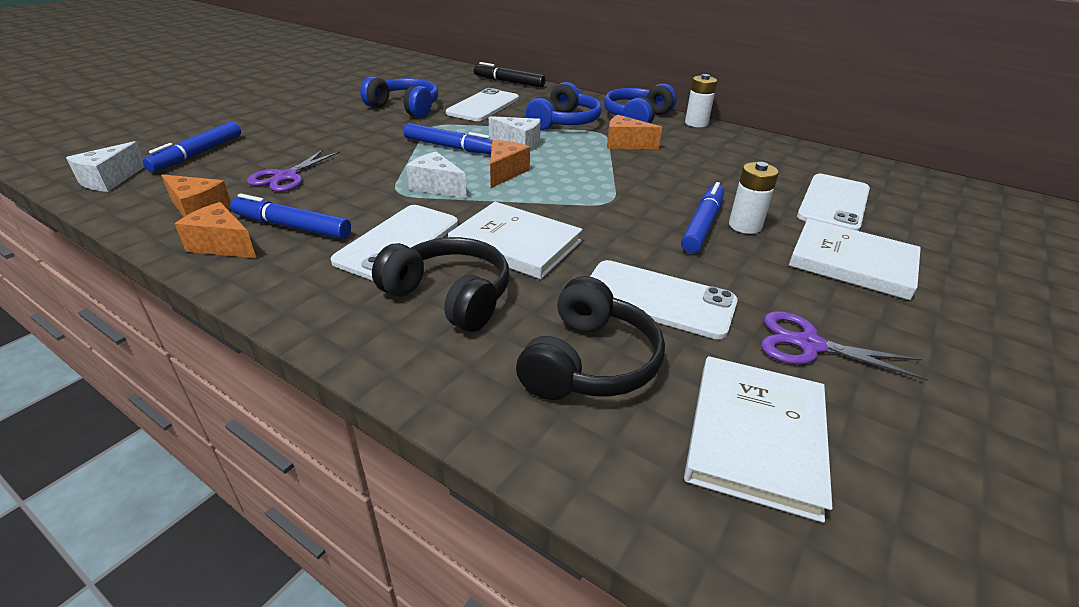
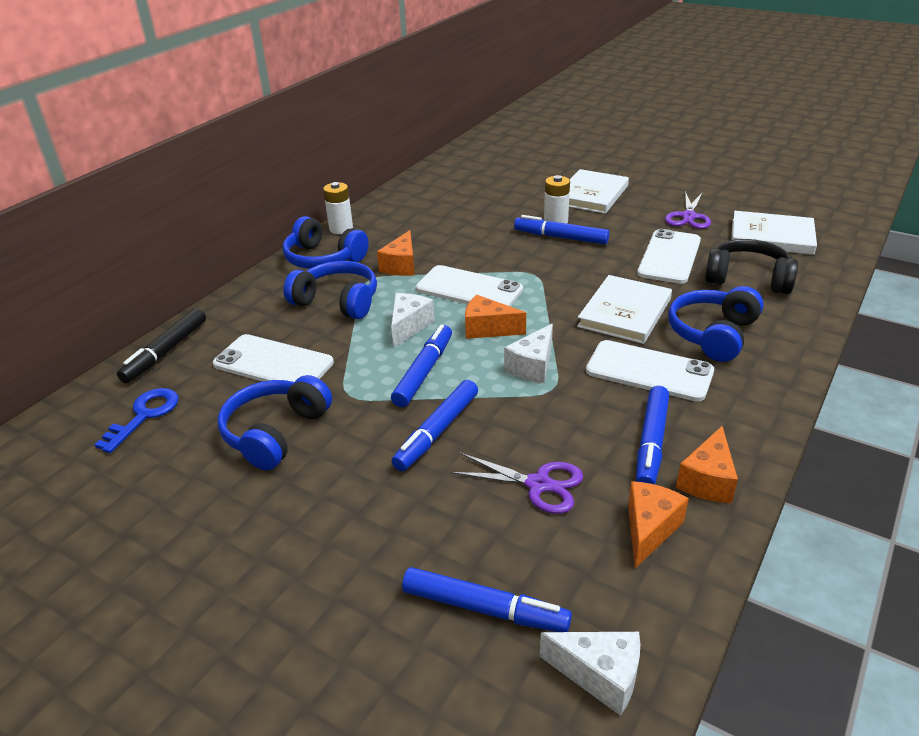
camera: 90 degrees left, 0 degrees up
(373, 149) = (438, 431): none -> blue marker
(443, 81) = (144, 415): none -> blue key
(450, 296) = (713, 334): black headphones -> blue headphones
(834, 203) = (507, 189): white phone -> white phone (469, 289)

